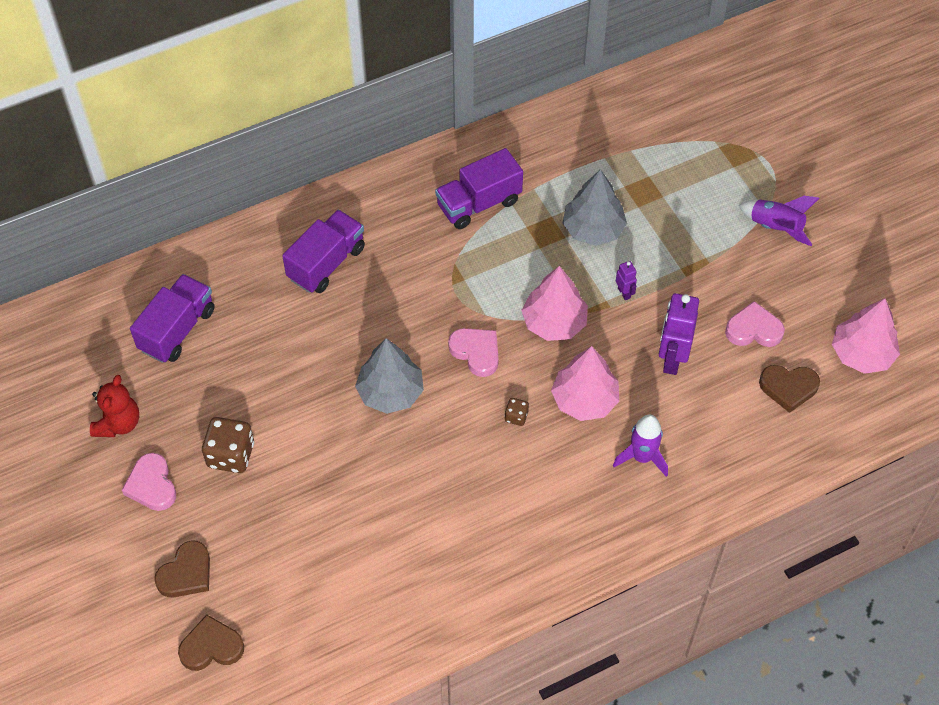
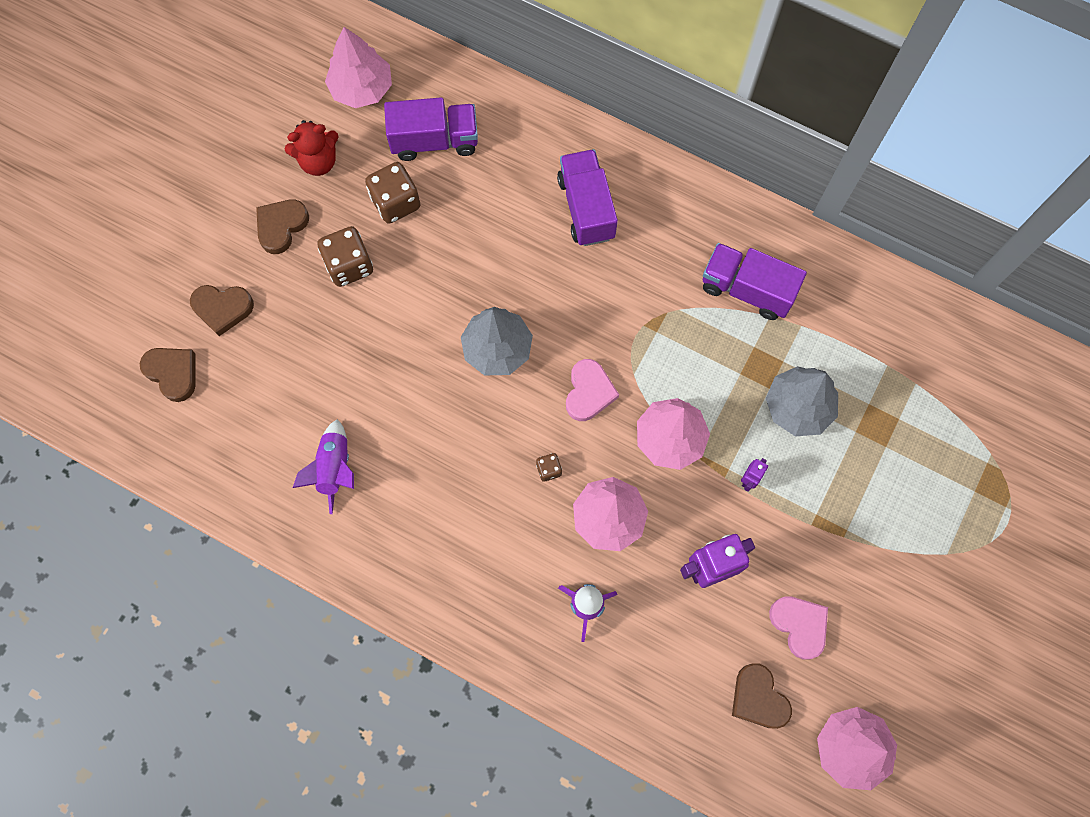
camera: 55 degrees right, 15 degrees up
(82, 353) = (362, 88): none -> pink tree
(152, 485) = (281, 226): pink heart -> brown heart
(206, 389) = (396, 202): none -> brown dice
(326, 263) = (586, 208): purple truck -> purple truck turned 105 degrees counterclockwise
(775, 227) = (934, 575): purple rocket -> purple rocket (334, 468)

